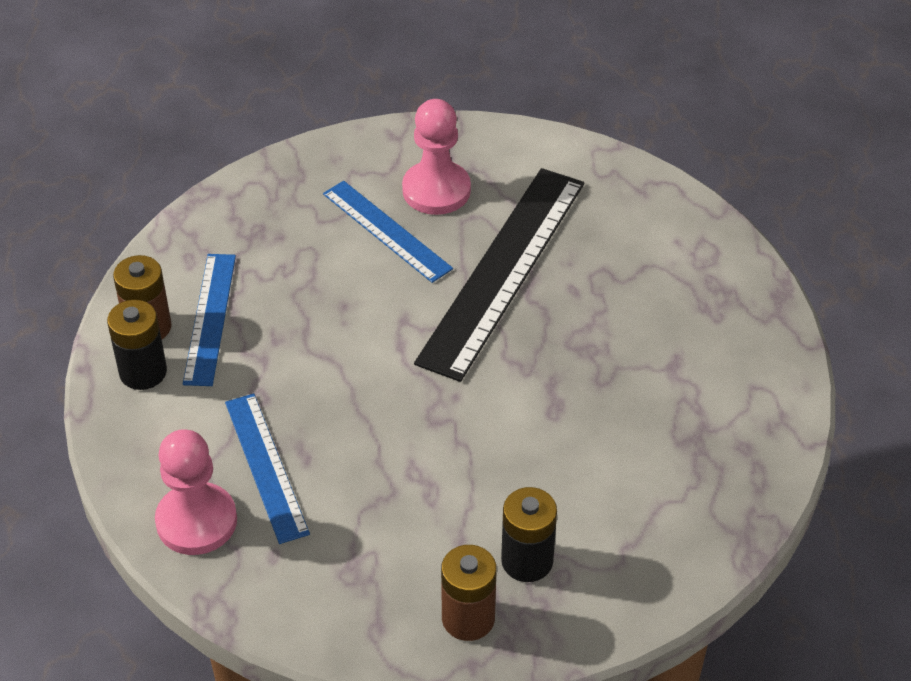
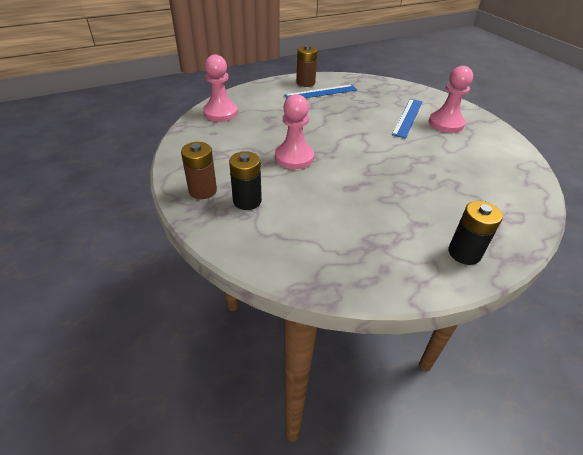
camera: 65 degrees right, 5 degrees down
(143, 372) = (284, 87): black battery -> black battery (464, 253)
(266, 466) = (257, 120): blue ruler -> none
(431, 452) = (294, 157): none -> pink pawn
(503, 270) = (420, 152): black ruler -> none

